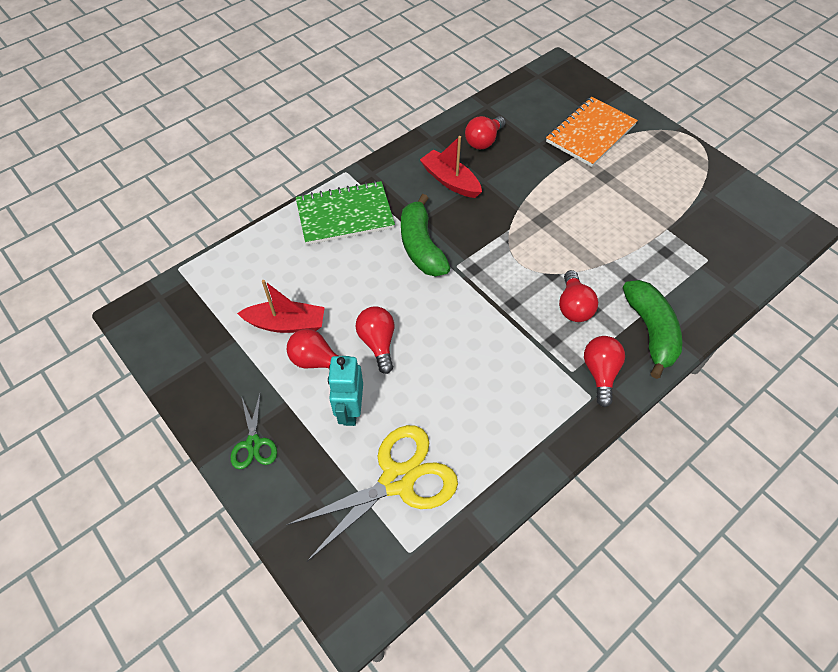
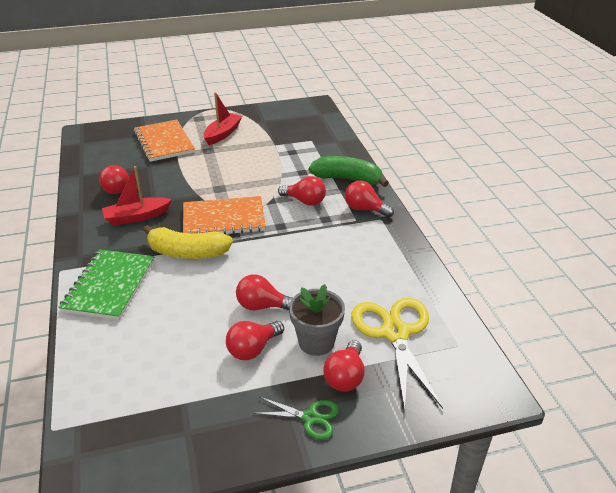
camera: 65 degrees left, 20 degrees down
(286, 324) = (197, 359): red boat -> red boat (222, 134)
(315, 454) = (345, 377): none -> red light bulb
(350, 410) = (316, 342): turquoise robot -> grey flower pot
(421, 246) = (187, 253): green banana -> yellow banana
(492, 249) = (223, 219): none -> orange notebook

